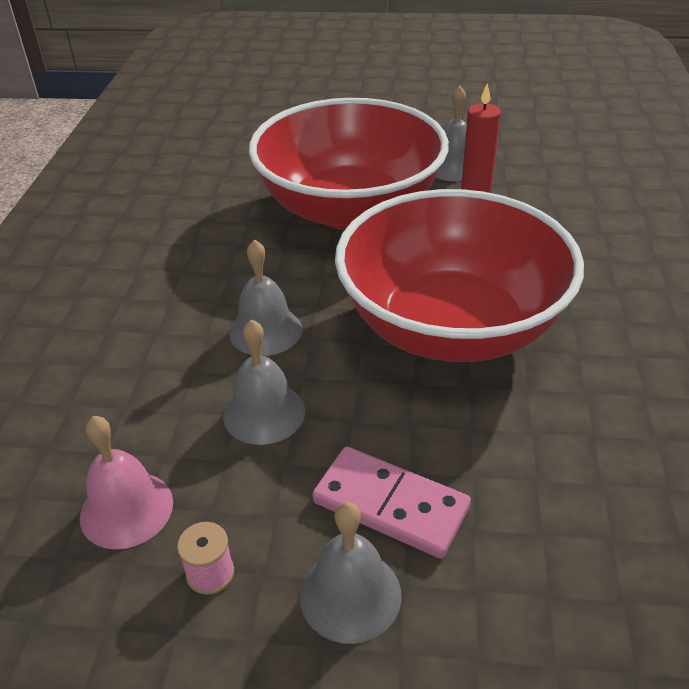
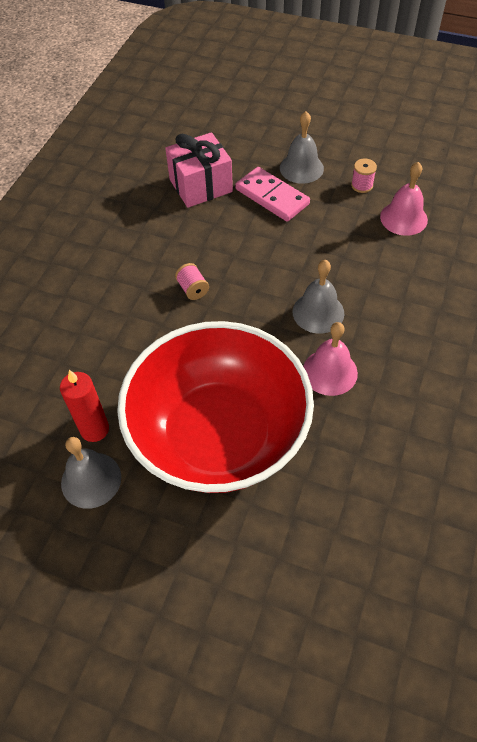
camera: 165 degrees left, 15 degrees up
(241, 274) = (330, 372): none -> pink bell
(264, 413) = (327, 254): grey bell -> none
(451, 327) = (193, 289): red bowl -> pink spool
(541, 501) = (200, 186): none -> pink gift

